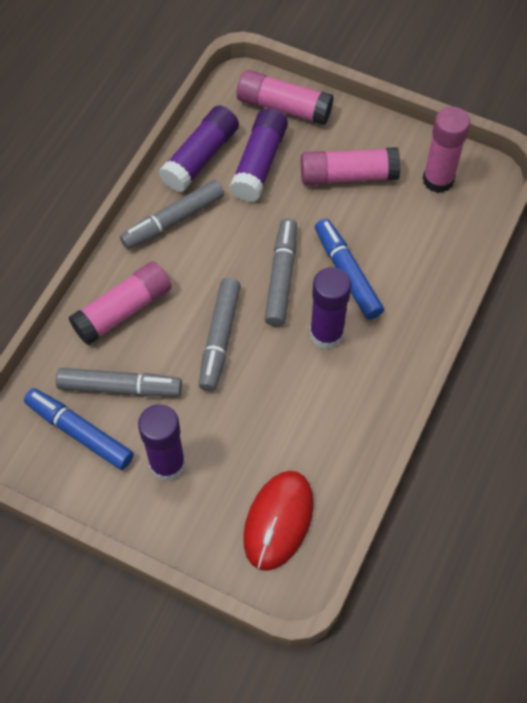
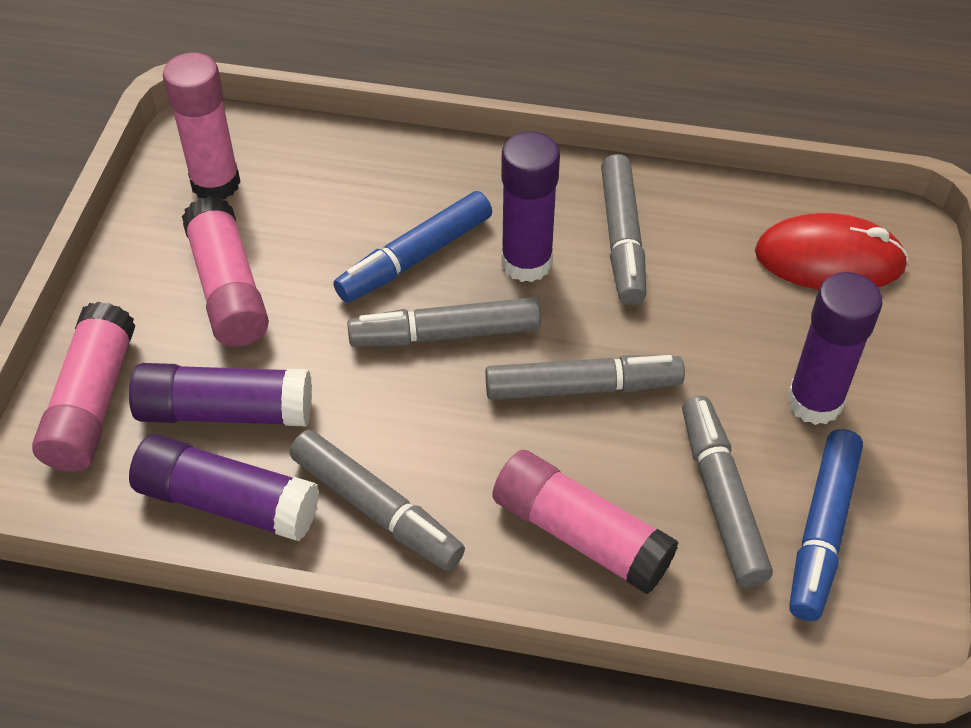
camera: 105 degrees left, 10 degrees down
(332, 395) = (622, 239): none -> grey marker

